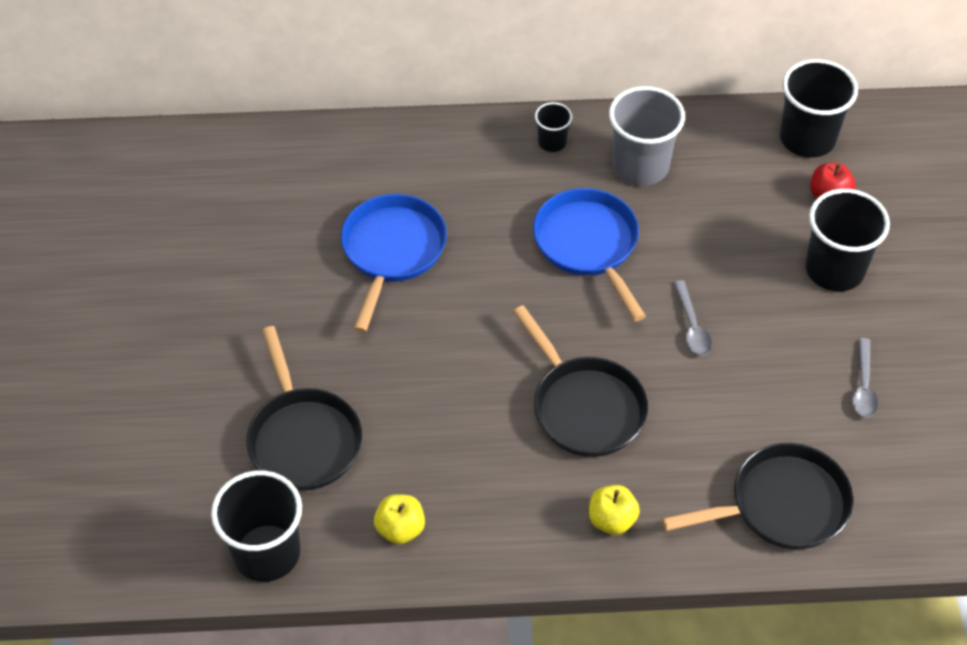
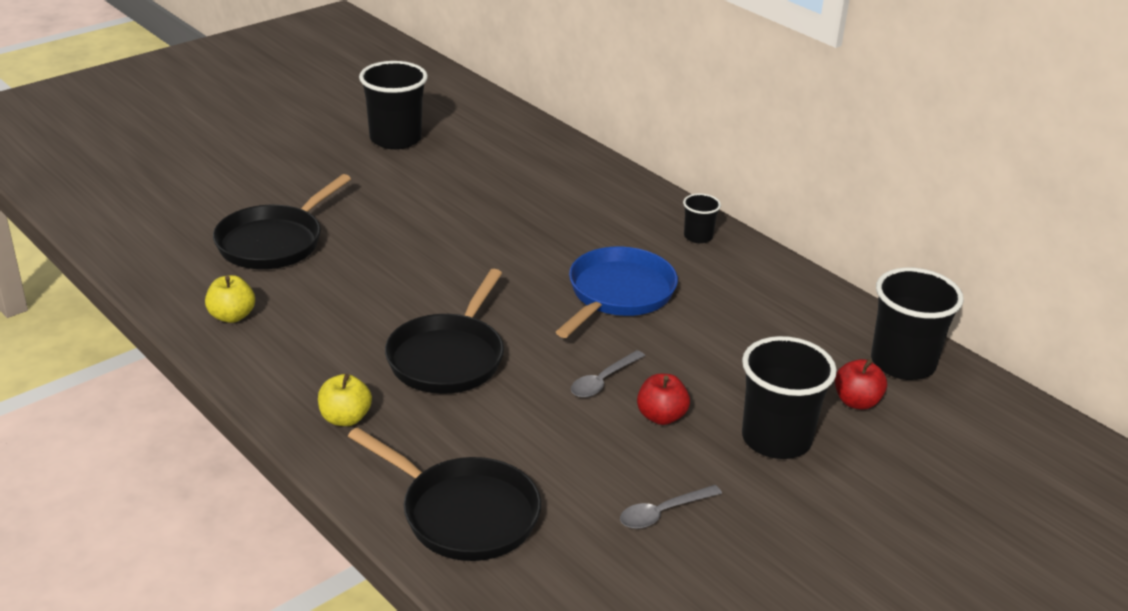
camera: 50 degrees right, 20 degrees down
(267, 553) = (154, 267): black cup -> black cup (395, 139)
(392, 252) = (492, 211): blue pan -> none
(640, 166) = (737, 287): grey cup -> none
(760, 318) = (661, 416): none -> red apple

